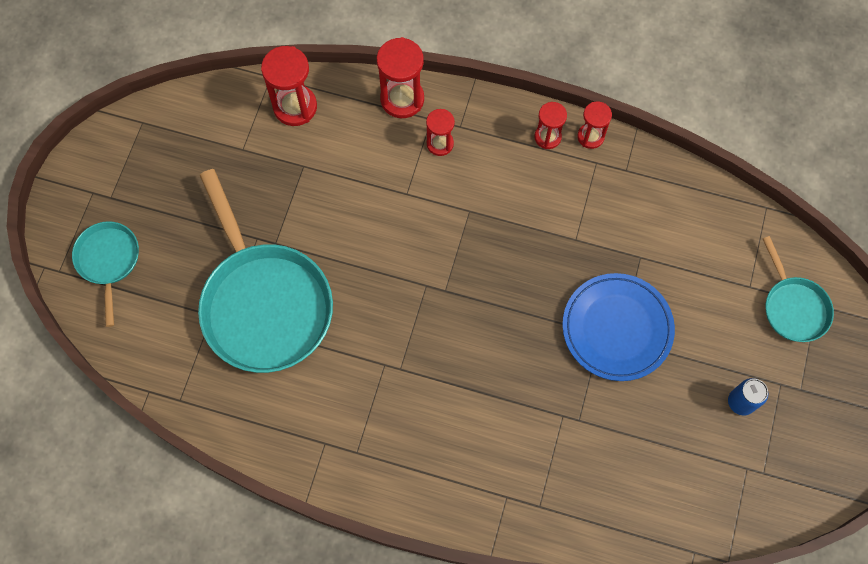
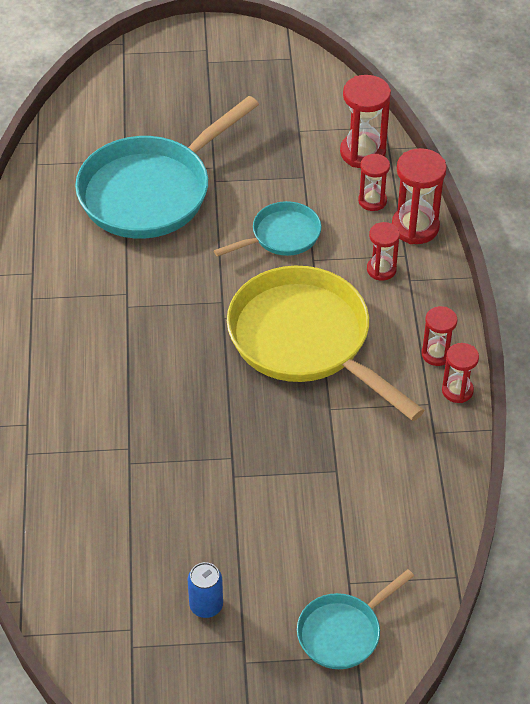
camera: 70 degrees right, 20 degrees down
(108, 261) = (146, 80): turquoise pan -> turquoise pan (281, 236)
(357, 121) = (372, 201): none -> red hourglass
(496, 232) = (305, 340): none -> yellow pan
(617, 328) = (244, 470): blue plate -> none

